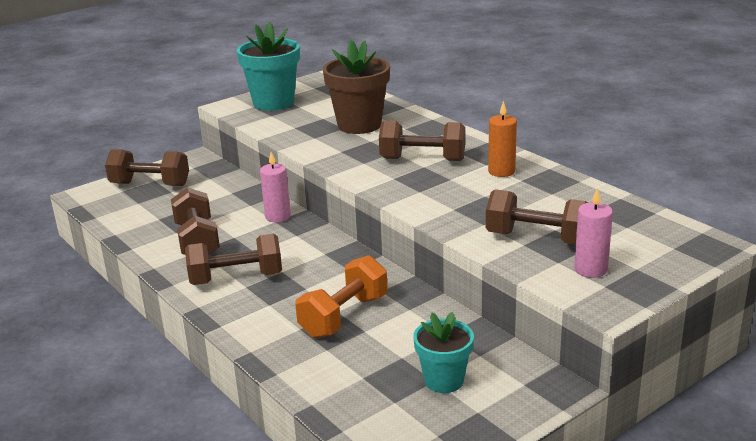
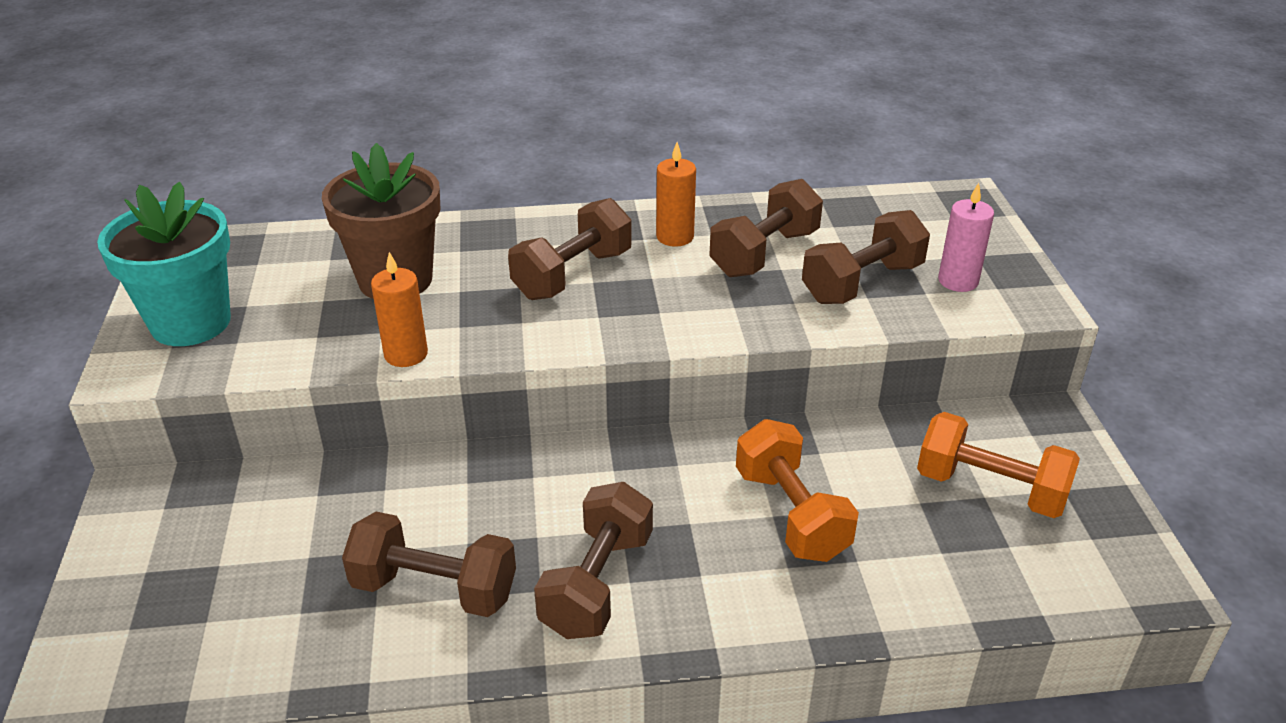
camera: 60 degrees left, 10 degrees up
(150, 184) = (156, 583): brown dumbbell -> brown dumbbell (764, 253)
(277, 216) = (457, 474): pink candle -> none
(304, 148) = (406, 354): none -> orange candle
(444, 380) = (990, 489): turquoise flower pot -> orange dumbbell

